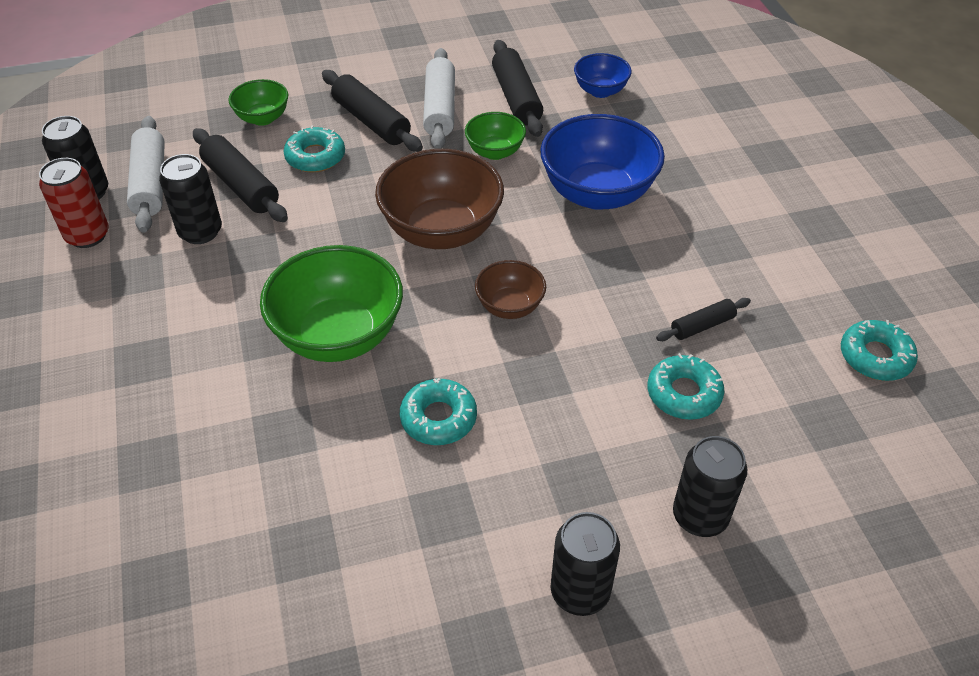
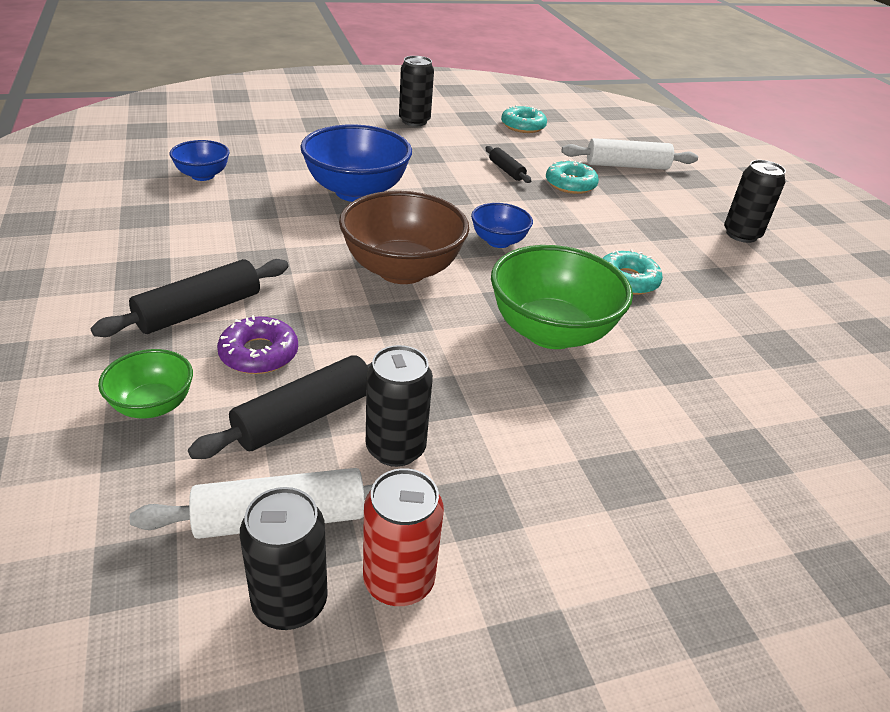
camera: 95 degrees left, 10 degrees down
(315, 157) = (259, 354): turquoise donut -> purple donut
(440, 108) = (193, 263): white rolling pin -> white rolling pin (626, 166)
(495, 152) = (283, 235): green bowl -> none
(510, 306) = (498, 241): brown bowl -> blue bowl
(516, 98) = (194, 217): black rolling pin -> none
(700, 516) = (666, 191): black can -> black can (414, 121)

